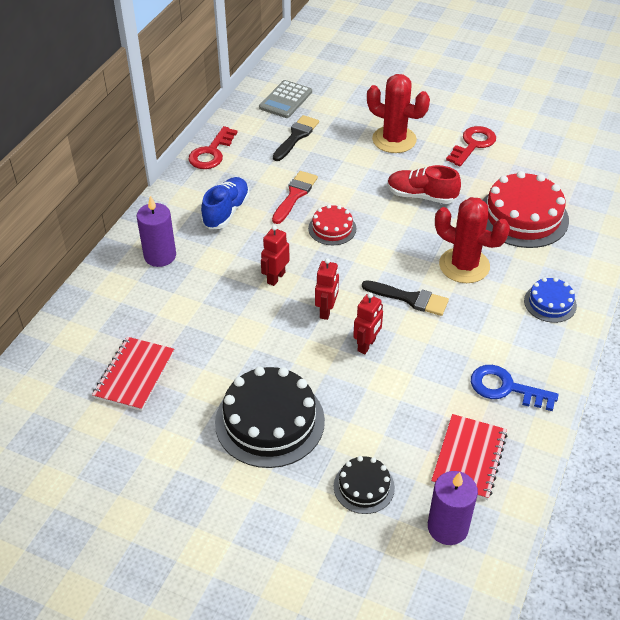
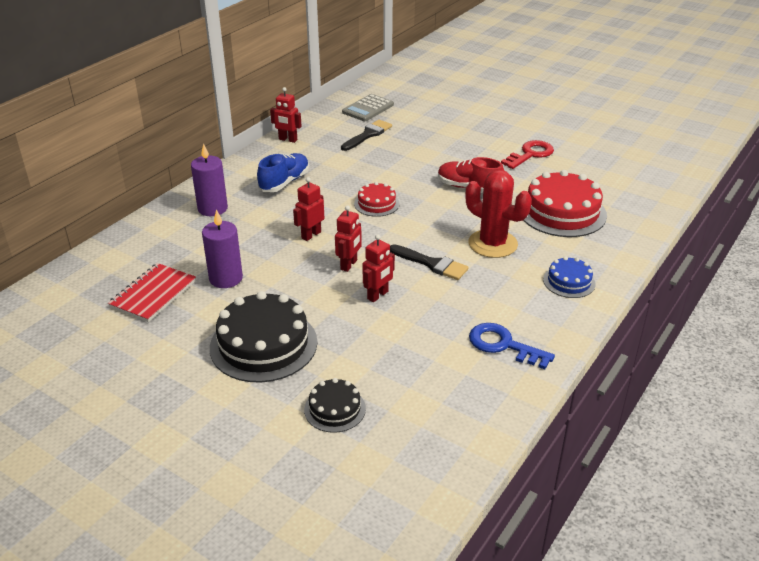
camera: 10 degrees right, 10 degrees down
(211, 153) = (288, 140): red key -> red robot
(295, 195) = (351, 176): red brush -> none
(394, 140) = (457, 145): red cactus -> none
(447, 527) = (407, 454): purple candle -> purple candle (226, 278)
(469, 458) = (448, 398): red notebook -> none

